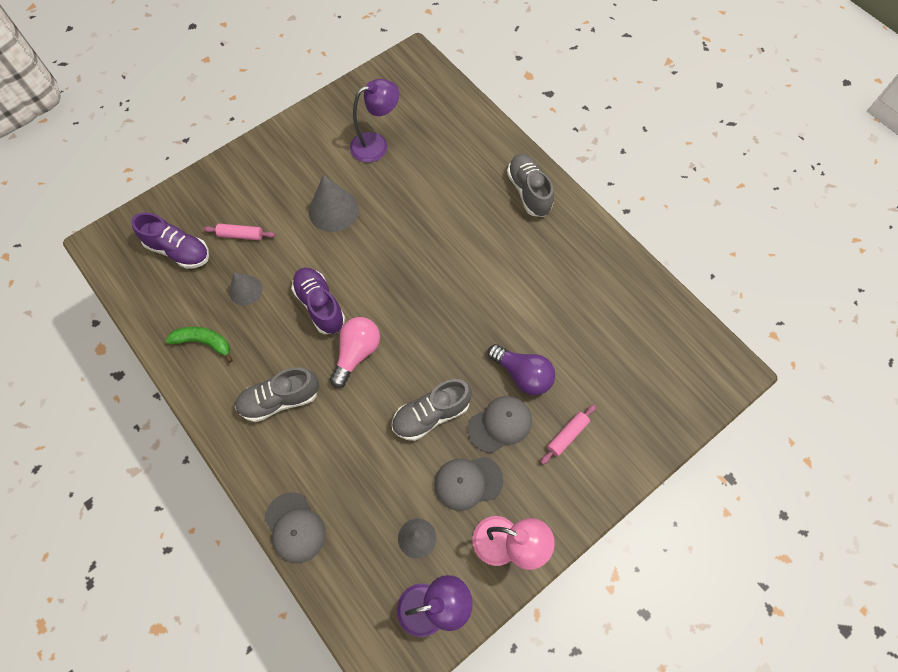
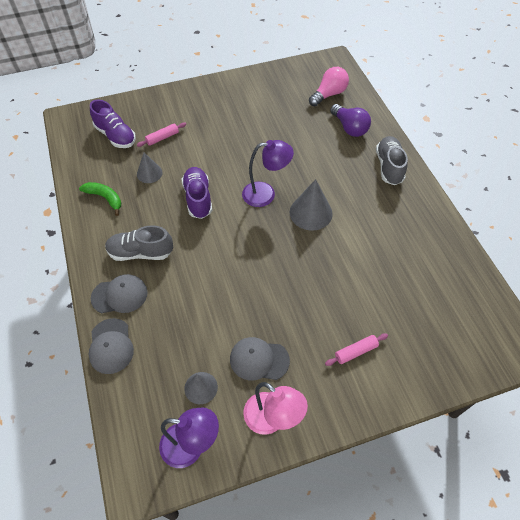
camera: 20 degrees right, 10 degrees down
(241, 235) = (162, 138): pink rolling pin -> pink rolling pin turned 60 degrees counterclockwise
(333, 210) = (235, 140): grey cone -> grey cone (311, 213)
(357, 353) = (211, 238): pink light bulb -> pink light bulb (329, 94)
(376, 144) = (284, 106): purple lamp -> purple lamp (266, 194)
(431, 415) = (250, 300): grey shoe -> none
(500, 424) = (302, 324): grey cap -> grey cap (119, 295)
(522, 375) = (335, 294): purple light bulb -> purple light bulb (349, 128)

